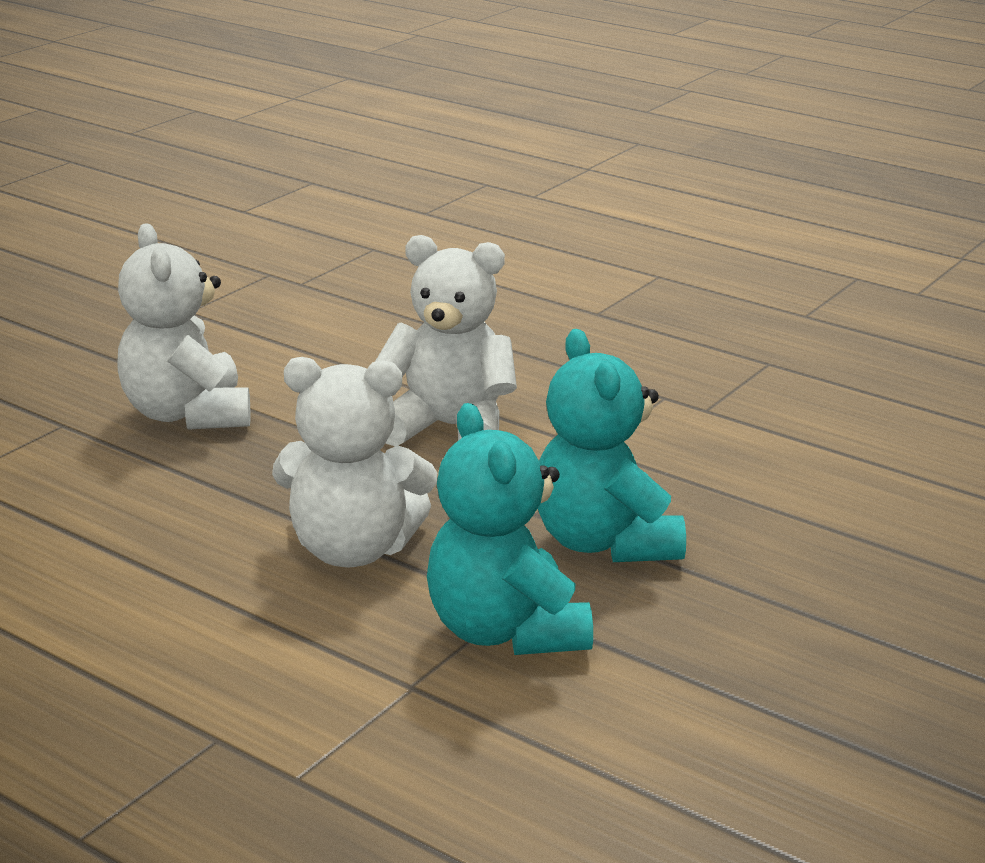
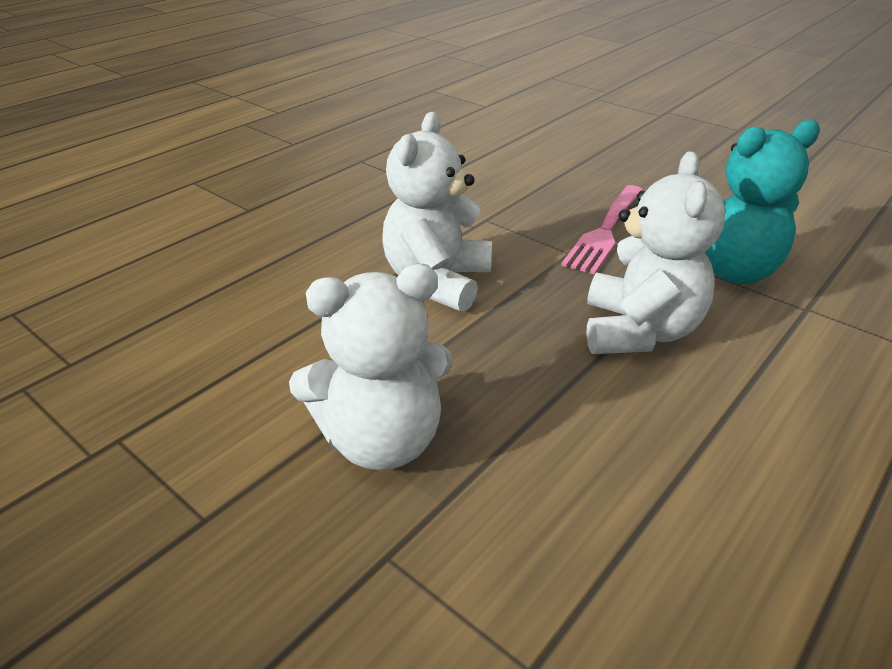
camera: 85 degrees left, 10 degrees up
(605, 542) = (605, 231): turquoise teddy bear -> pink fork

